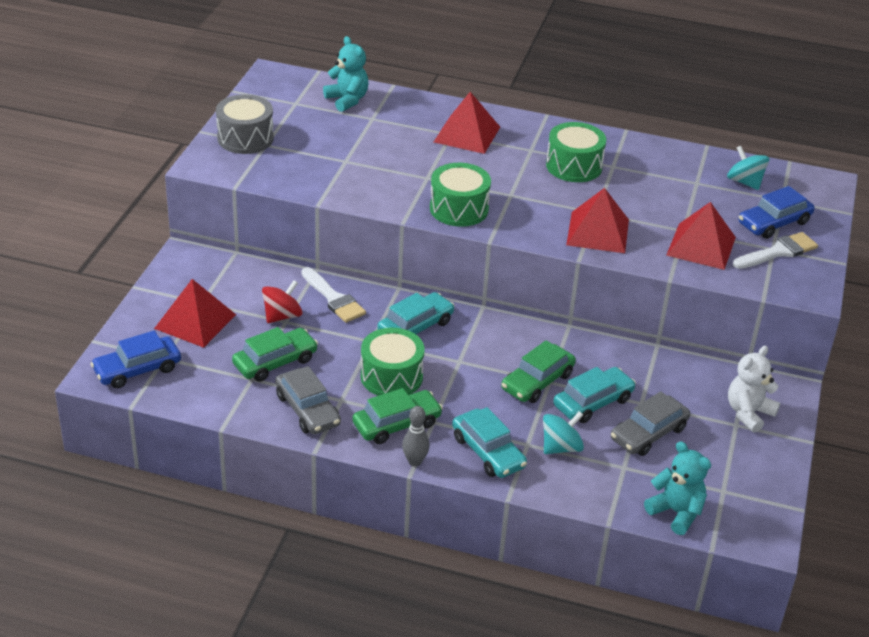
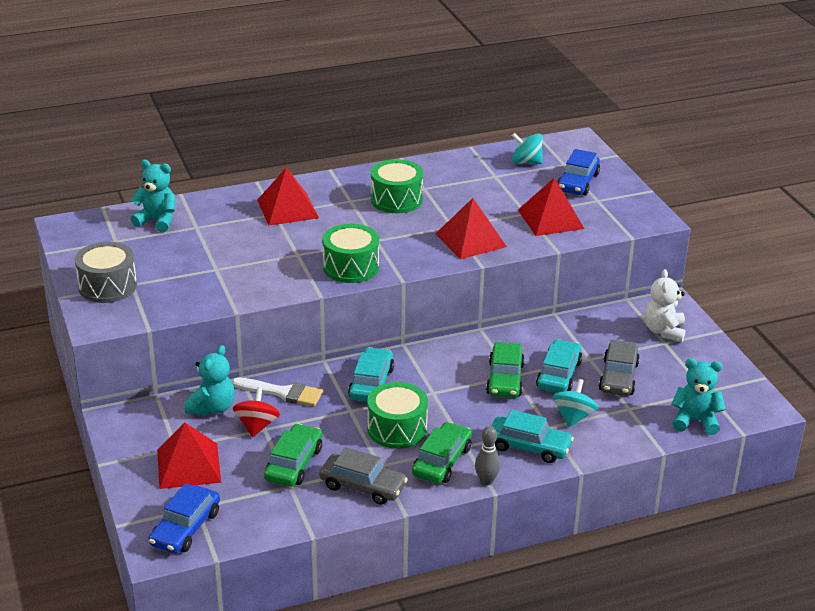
camera: 35 degrees left, 5 degrees down
(265, 284) = (212, 408): none -> turquoise teddy bear
(778, 252) = (603, 201): white brush -> none

